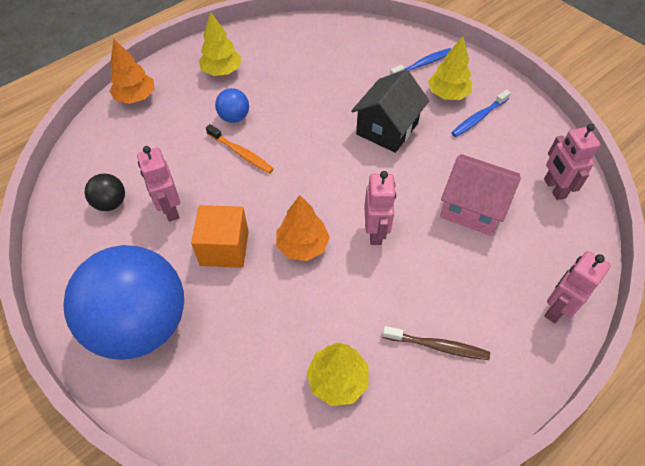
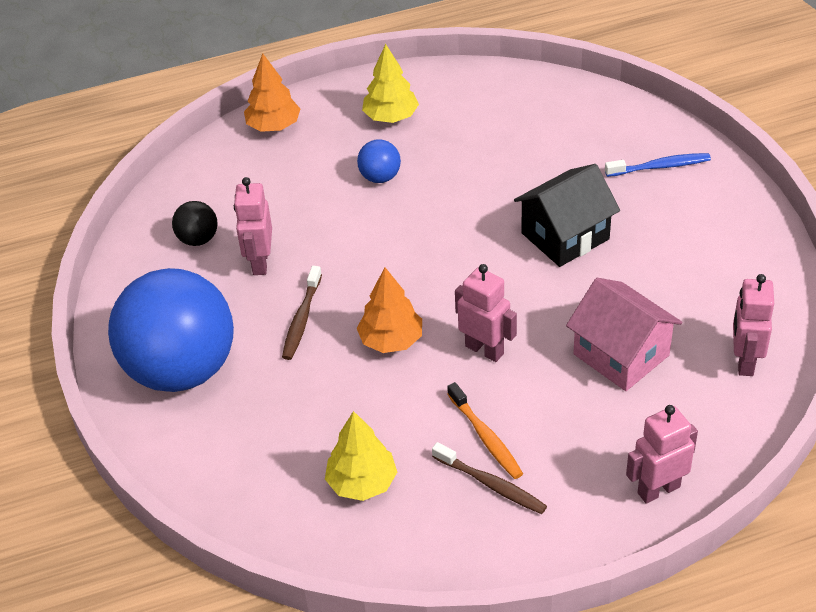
camera: 25 degrees right, 10 degrees down
(224, 248) = (302, 319): orange cube -> brown toothbrush
(241, 153) = (369, 221): orange toothbrush -> orange toothbrush (486, 437)
(375, 232) = (484, 350): pink robot -> pink robot turned 75 degrees counterclockwise
(448, 94) = (671, 213): yellow tree -> none
(478, 118) = (696, 252): blue toothbrush -> none

